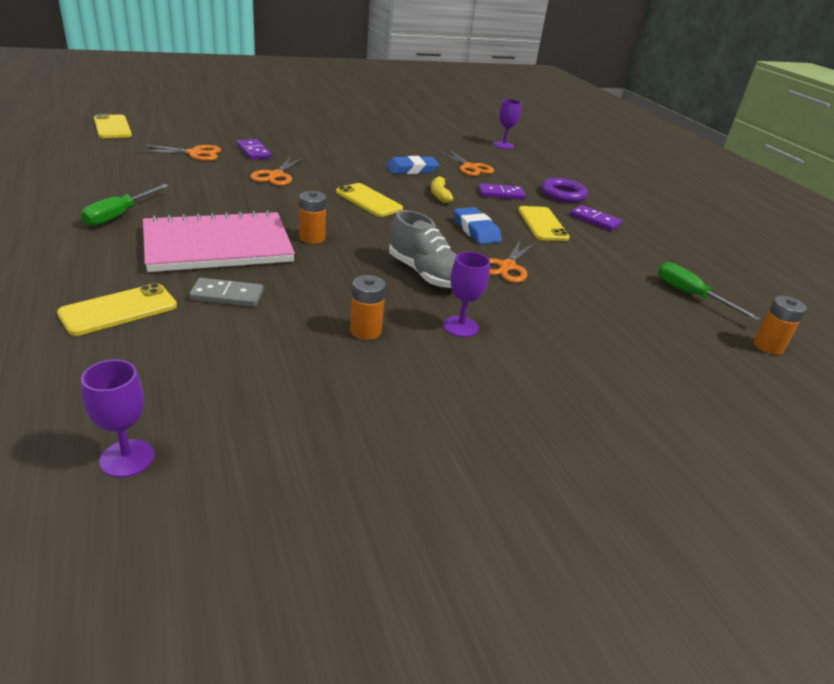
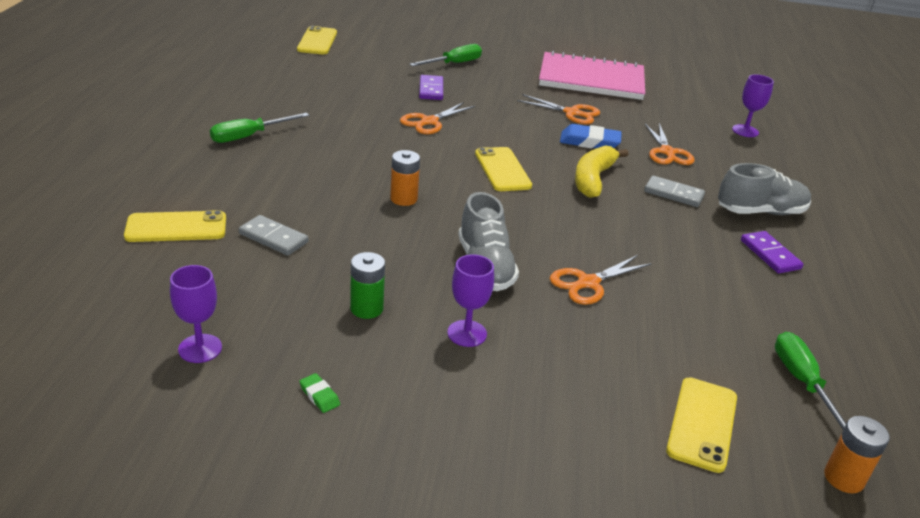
camera: 30 degrees right, 0 degrees up
(127, 458) = (82, 355): purple goblet -> purple goblet (200, 348)
(195, 153) = (370, 82): orange scissors -> orange scissors (571, 113)
(218, 245) = (308, 186): pink notebook -> pink notebook (591, 79)
(254, 129) = (454, 63): none -> green screwdriver
(365, 331) = (366, 308): orange battery -> green battery
(395, 413) = (319, 395): none -> green eraser
(439, 195) = (593, 179): yellow banana -> yellow banana, size x1.56
(476, 230) = (595, 231): blue eraser -> none
(501, 194) = (673, 194): purple domino -> grey domino
(542, 224) = (689, 243): yellow phone -> yellow phone (702, 424)
(563, 194) = (760, 212): purple ring -> grey shoe

